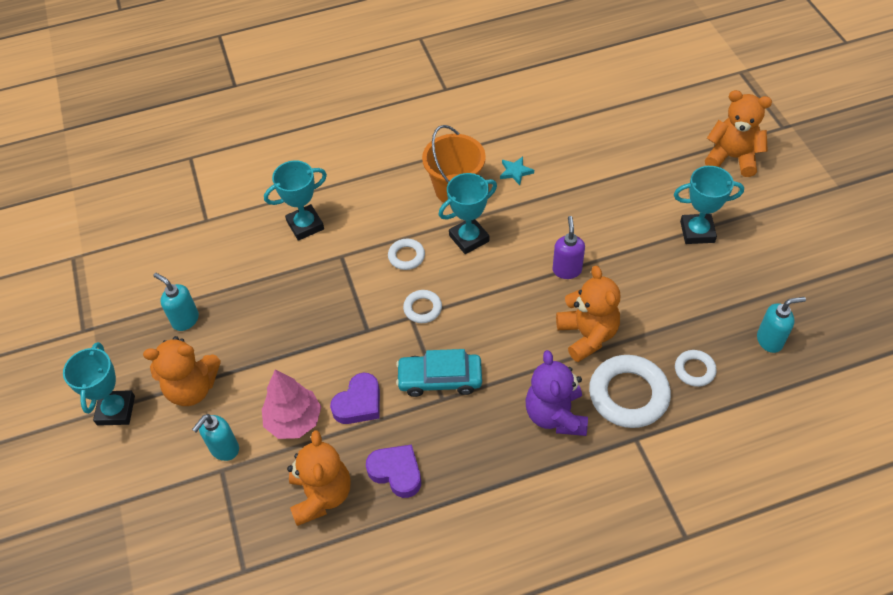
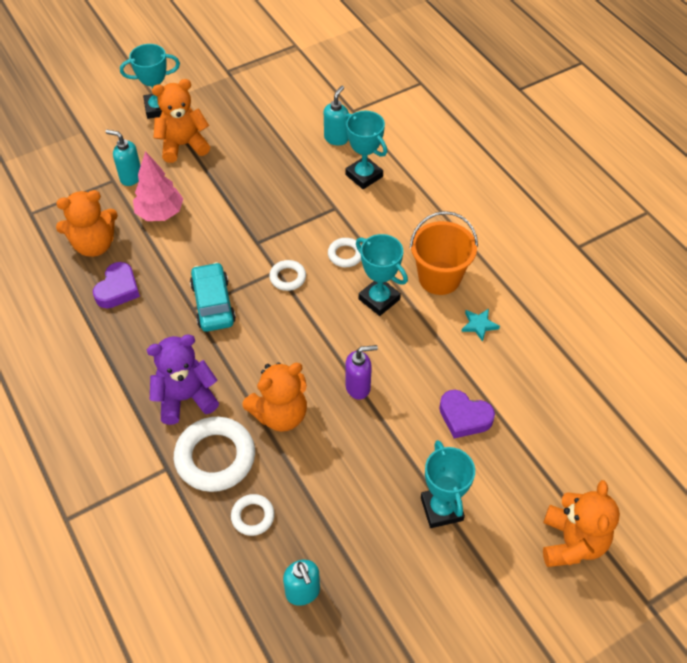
camera: 75 degrees right, 0 degrees up
(185, 320) = (247, 124): turquoise soap dispenser -> turquoise soap dispenser (336, 138)
(192, 388) = (183, 145): orange teddy bear -> orange teddy bear turned 90 degrees clockwise
(359, 403) = (181, 251): purple heart -> purple heart (464, 417)

